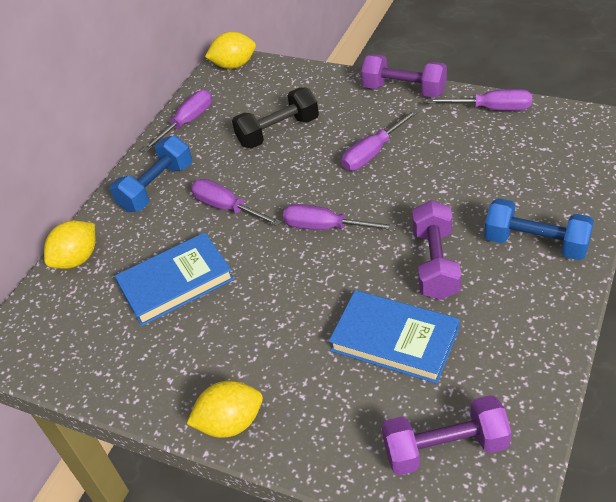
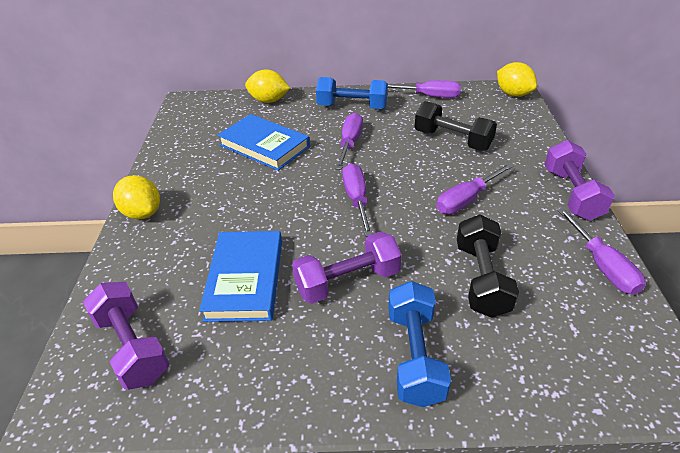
camera: 60 degrees right, 5 degrees down
(373, 153) = (466, 200): purple screwdriver -> purple screwdriver turned 60 degrees counterclockwise
(474, 178) = (481, 279): none -> black dumbbell

